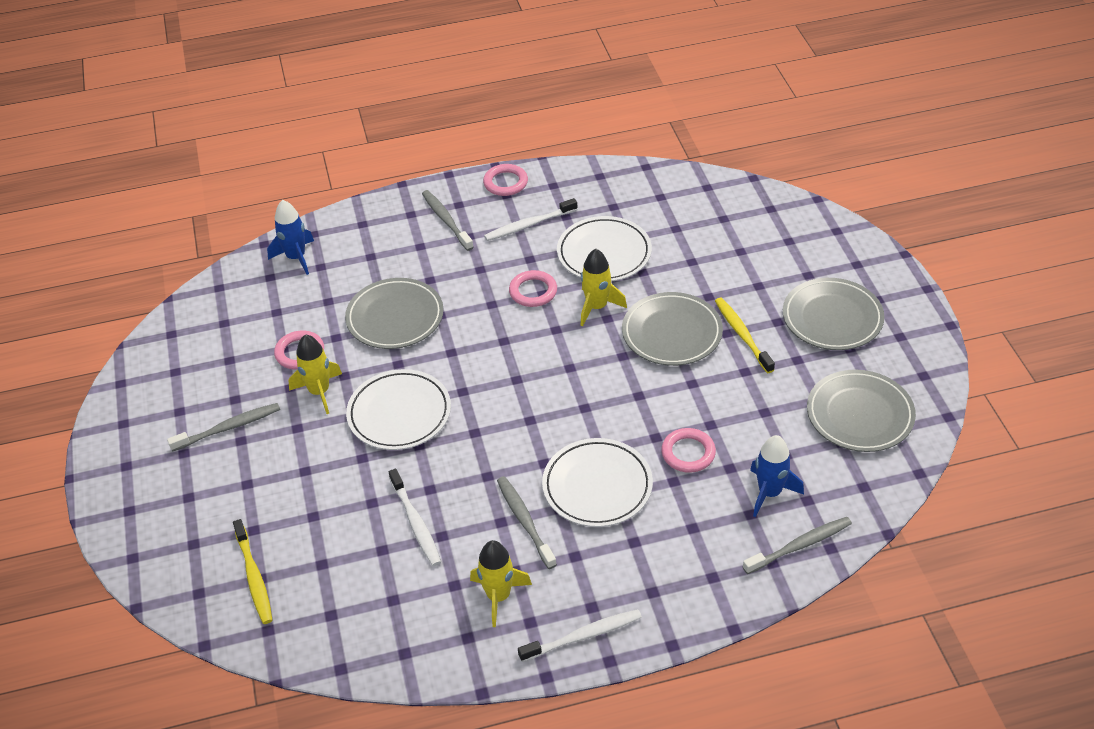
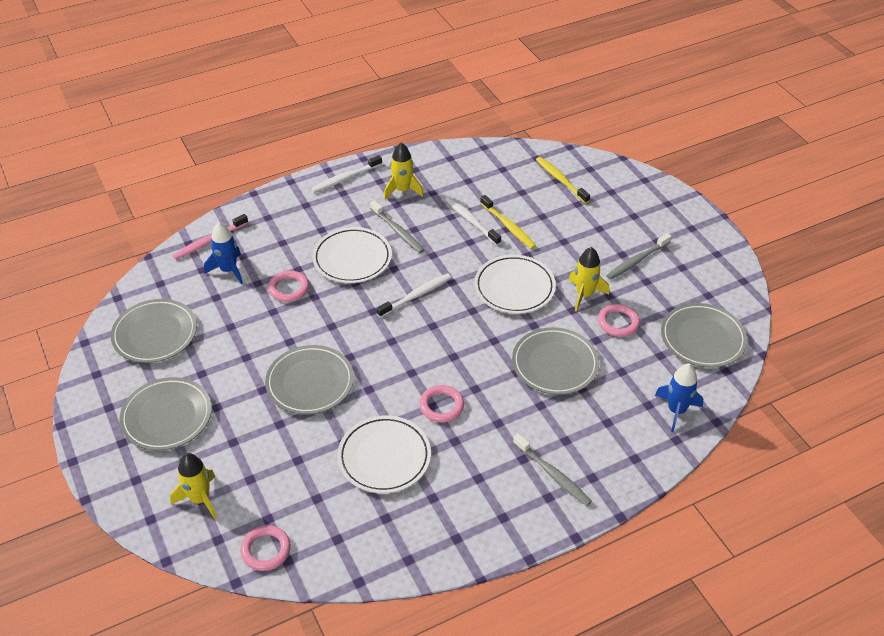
camera: 165 degrees right, 0 degrees up
(218, 323) = (702, 338): none -> grey plate
(505, 183) = (509, 533): pink ring -> pink ring (266, 550)
(529, 225) = (467, 481): white toothbrush -> white toothbrush (416, 296)
(597, 307) = (380, 398): yellow rocket -> yellow rocket (200, 499)
(742, 335) = (248, 389): yellow toothbrush -> yellow toothbrush (508, 226)
(799, 546) = (209, 241): grey toothbrush -> pink toothbrush

